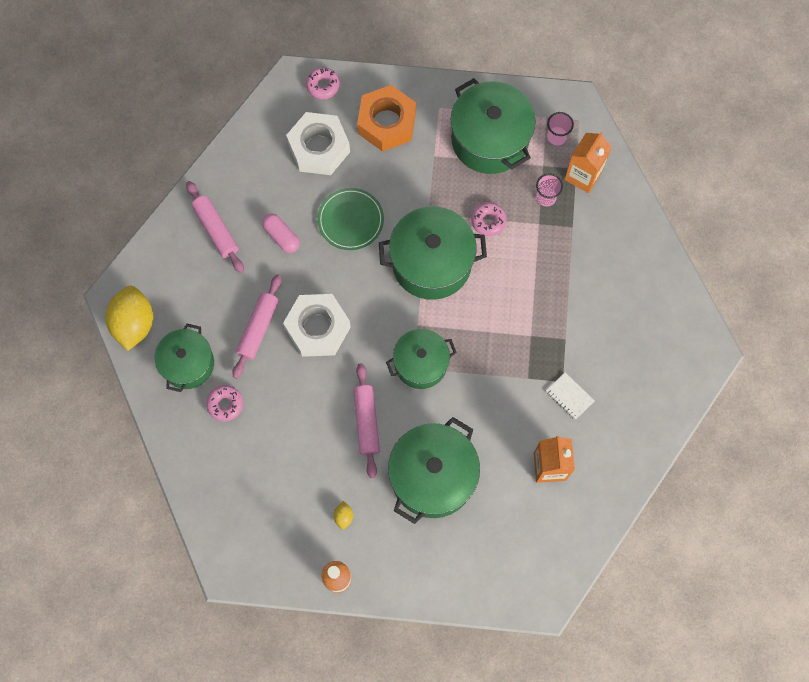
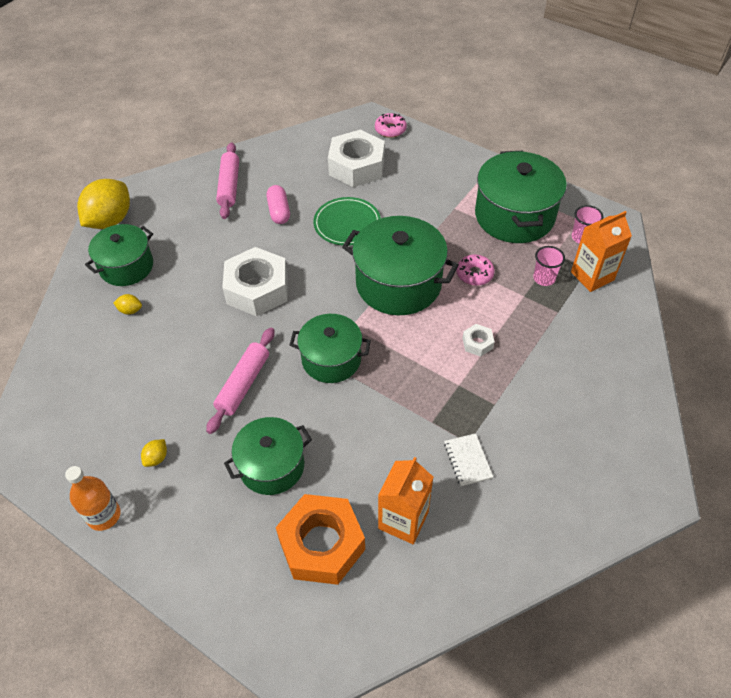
camera: 30 degrees right, 20 degrees down
(225, 404) = (130, 310): pink donut -> yellow lemon
(258, 328) = (206, 267): pink rolling pin -> none
(386, 123) = (427, 171): orange nut -> orange nut (321, 544)
(432, 476) = (272, 466): green pot -> green pot, size x0.65
(525, 289) = (477, 343): none -> white nut

